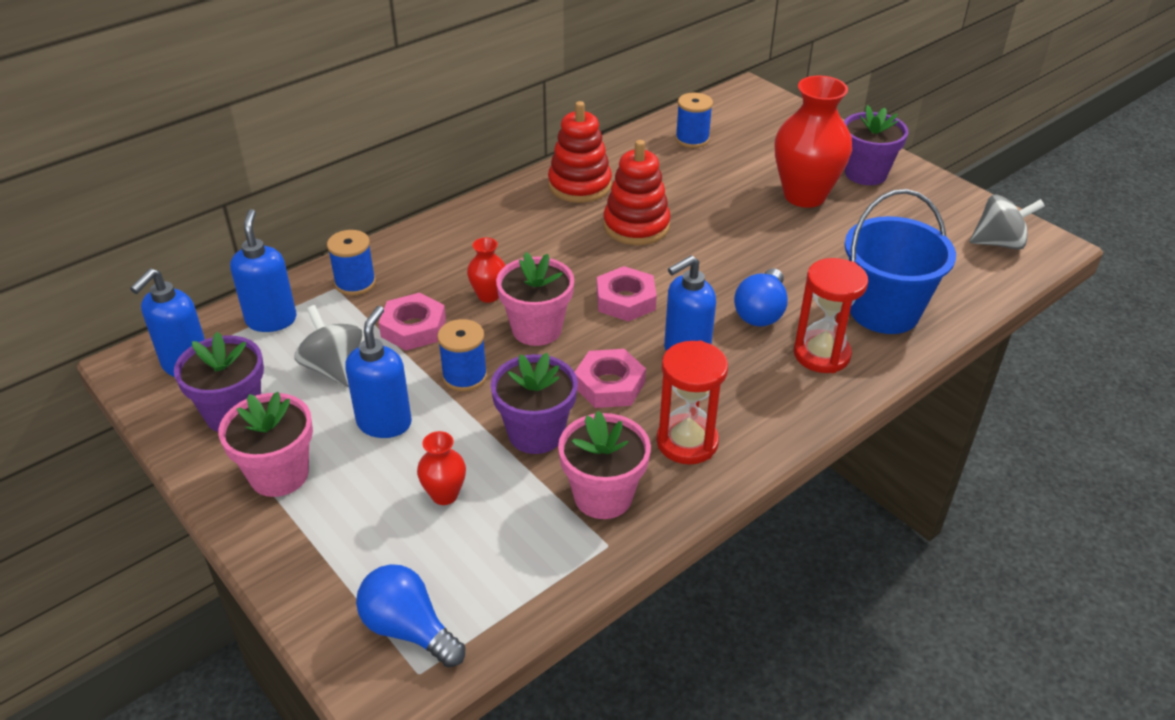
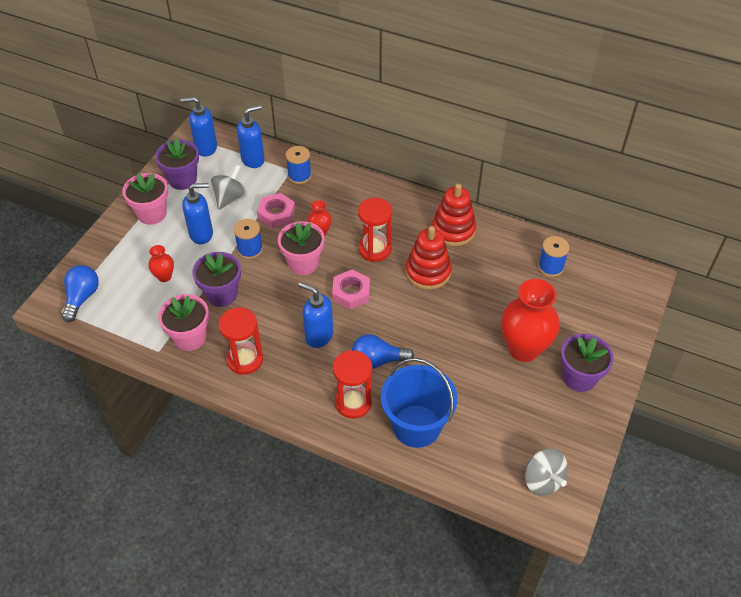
camera: 65 degrees right, 10 degrees up
(562, 257) = (374, 249): none -> red hourglass
(609, 385) = (274, 311): pink nut -> none

